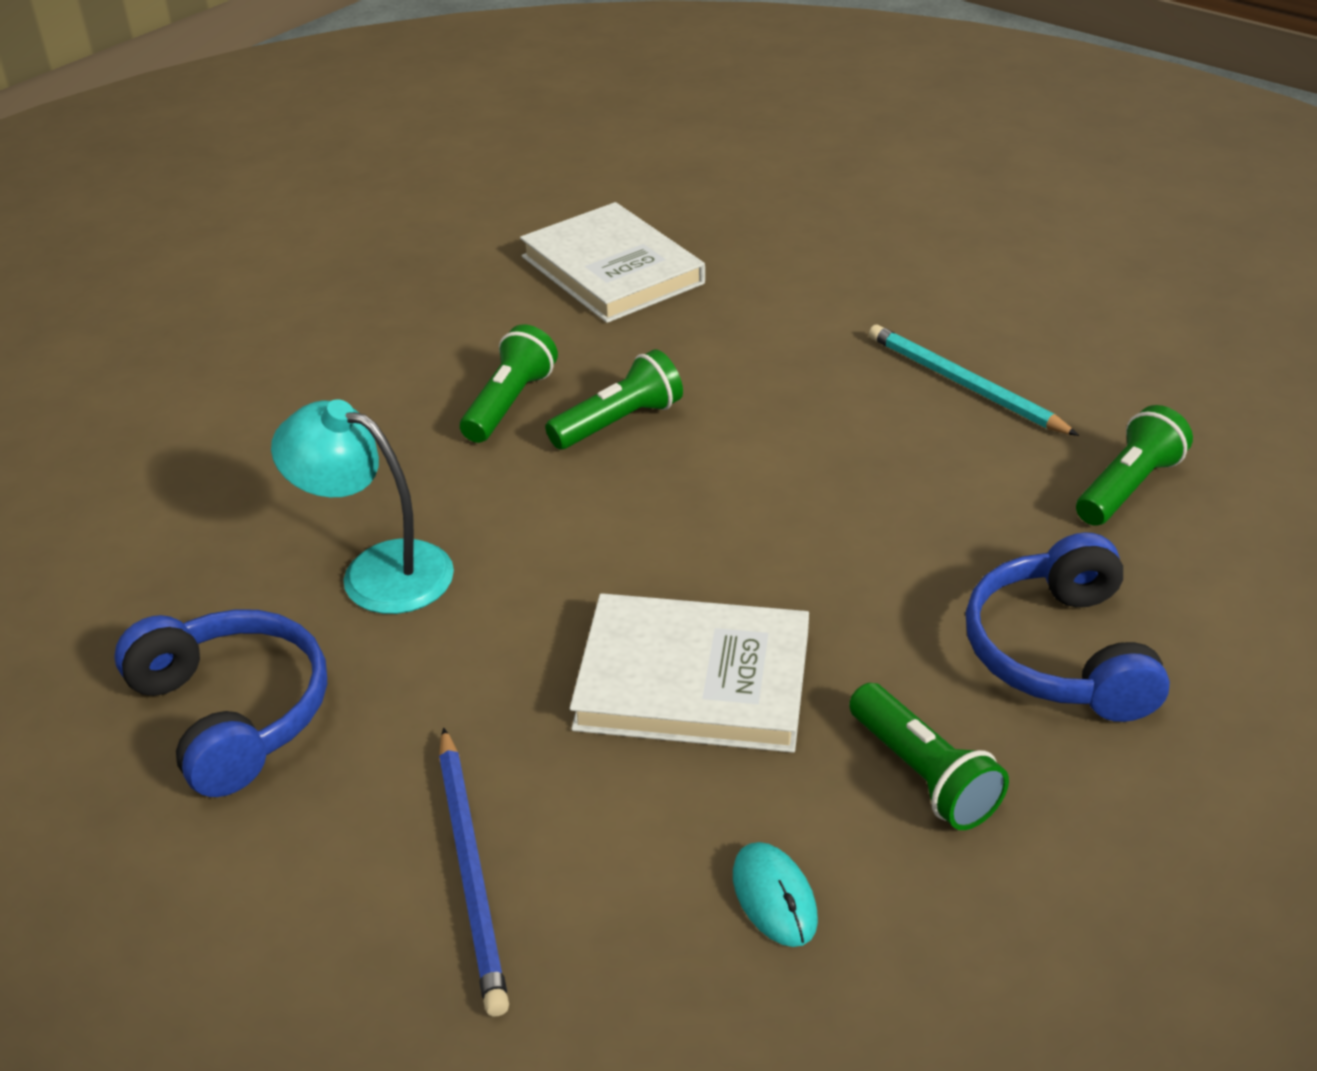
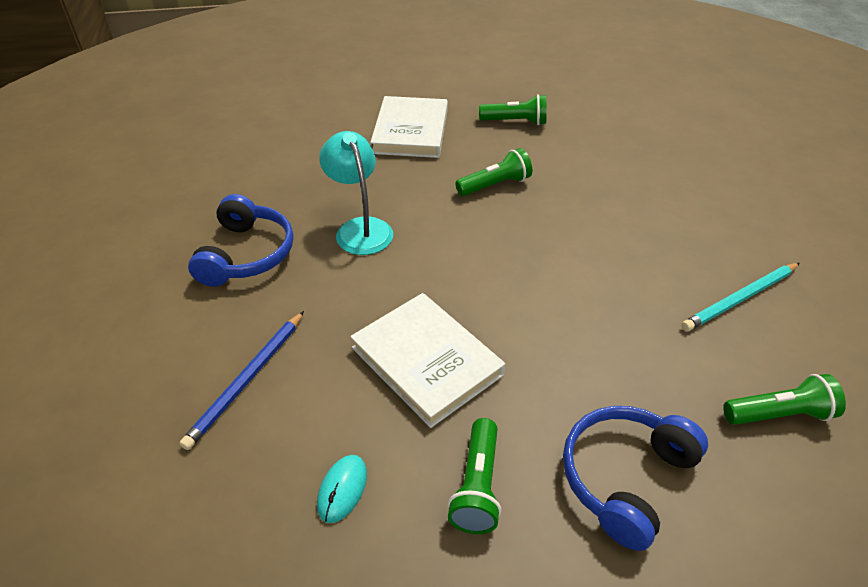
camera: 40 degrees right, 5 degrees up
(612, 270) = (613, 146): white book -> white book (411, 131)
(618, 422) = (533, 220): green flashlight -> green flashlight (515, 122)
(964, 384) = (740, 299): turquoise pencil -> turquoise pencil turned 120 degrees counterclockwise

